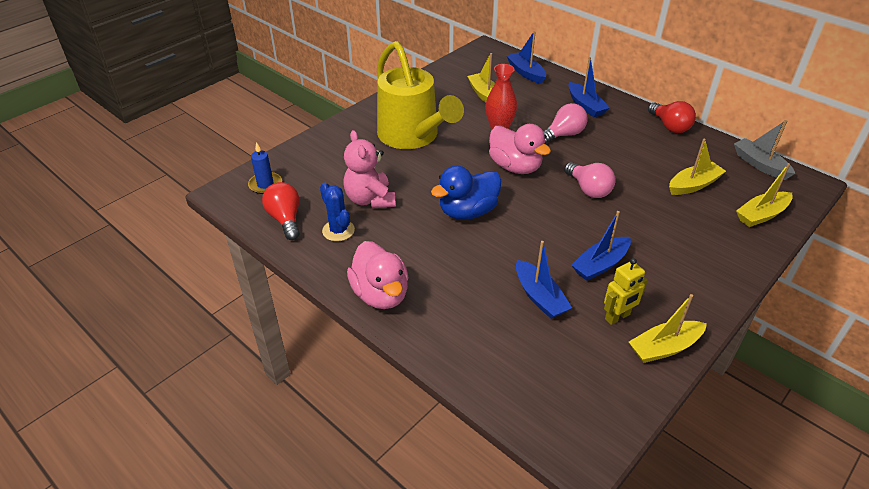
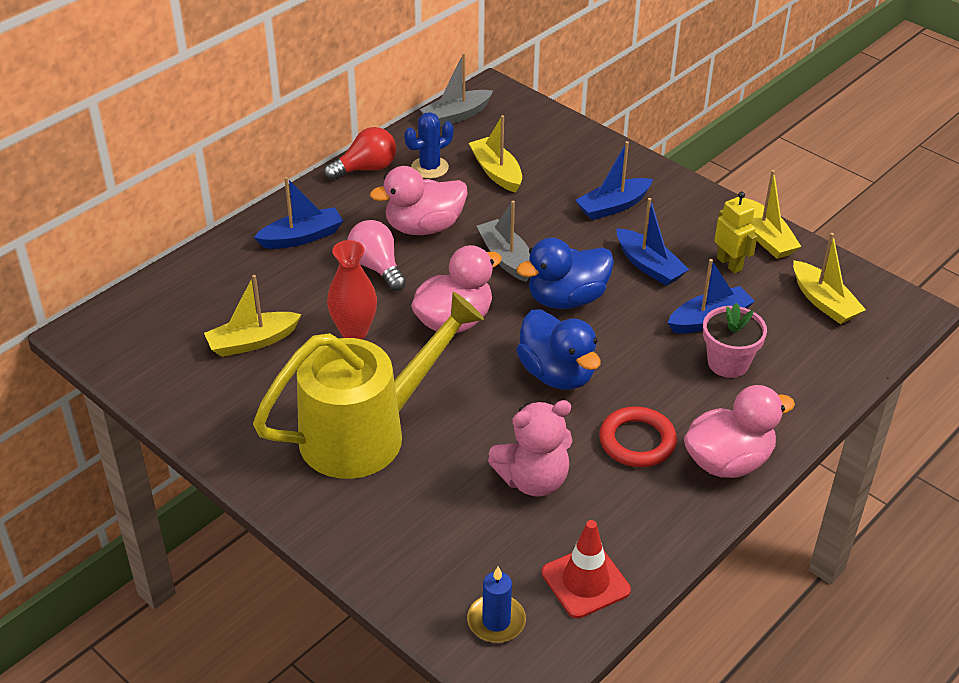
camera: 90 degrees left, 0 degrees up
(285, 219) = (585, 581): red light bulb -> red traffic cone
(338, 230) = (607, 513): blue cactus -> blue cactus (429, 168)
(402, 247) = (637, 441): none -> red ring
(488, 304) = (728, 363): none -> pink flower pot
(526, 73) = (189, 290): blue boat -> blue boat (613, 206)
(549, 218) = (566, 299): none -> blue duck
(588, 189) = (506, 258): pink light bulb -> grey boat
(612, 152) = (424, 227): none -> pink duck
(761, 215) = (552, 135): yellow boat -> yellow boat (824, 302)

